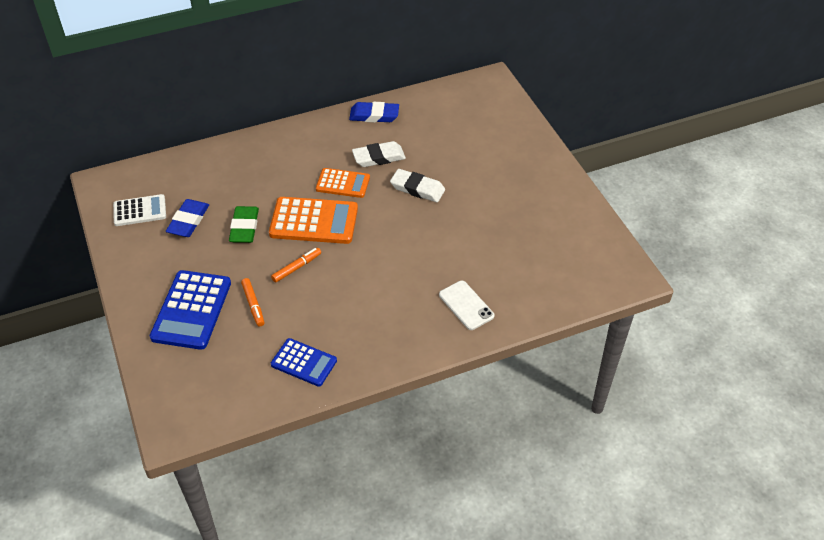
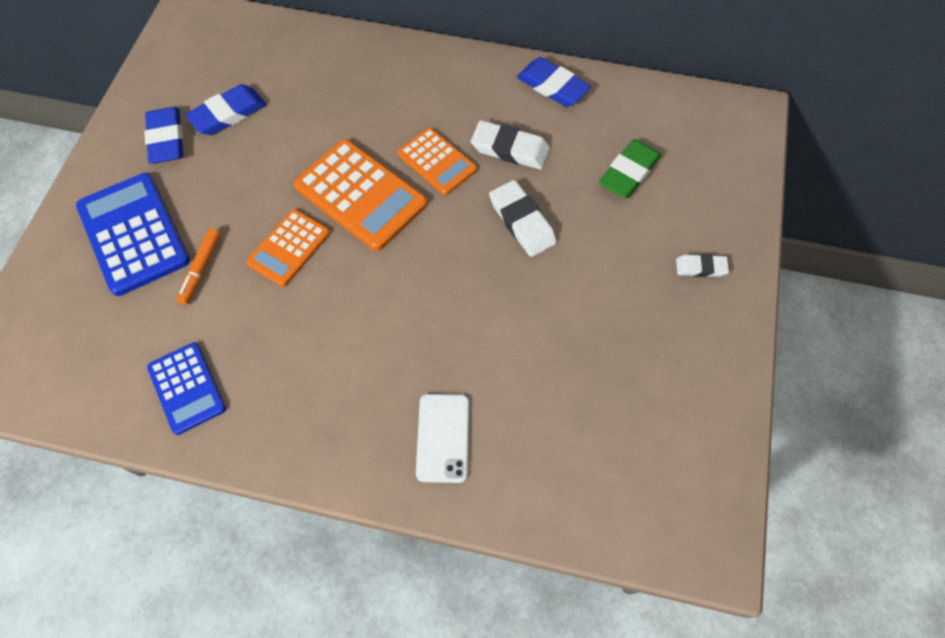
camera: 35 degrees right, 15 degrees up
(140, 211) = (191, 72): white calculator -> none
(161, 253) = (166, 139): none -> blue eraser
(191, 310) = (134, 234): blue calculator -> blue calculator turned 105 degrees clockwise
(244, 227) = (278, 157): green eraser -> green eraser (629, 172)
(296, 267) = (289, 248): orange marker -> orange calculator
(527, 163) = (700, 267): none -> white eraser

